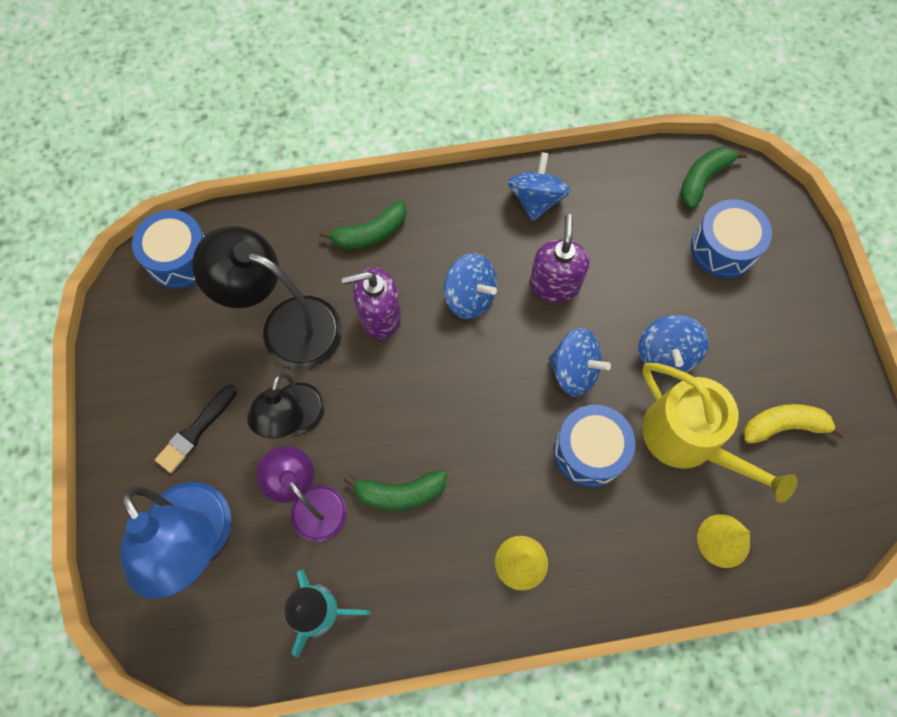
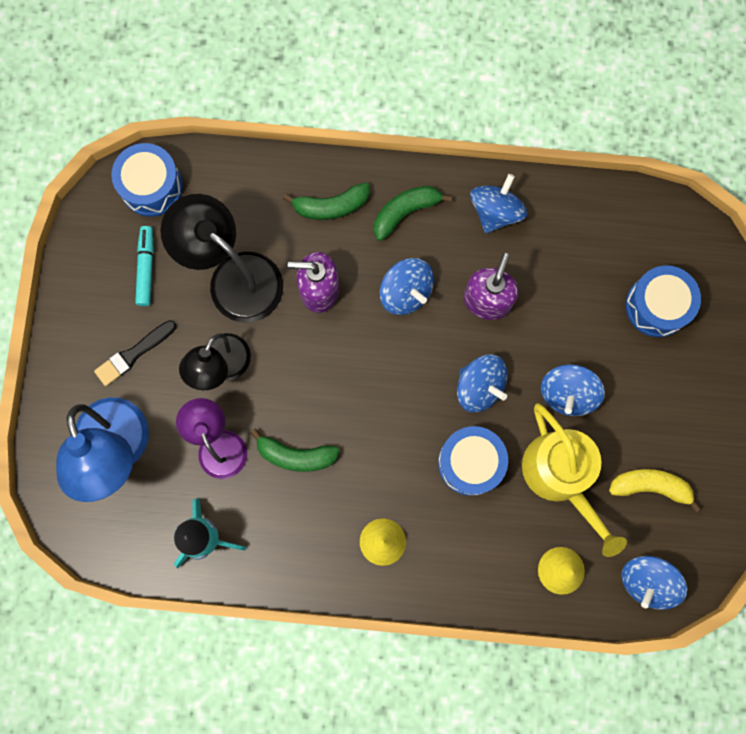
camera: 15 degrees right, 10 degrees up
(191, 339) = (146, 268): none -> turquoise marker
(703, 179) = (662, 231): green banana -> green banana (405, 212)
(817, 527) = (647, 581): none -> blue spinning top

